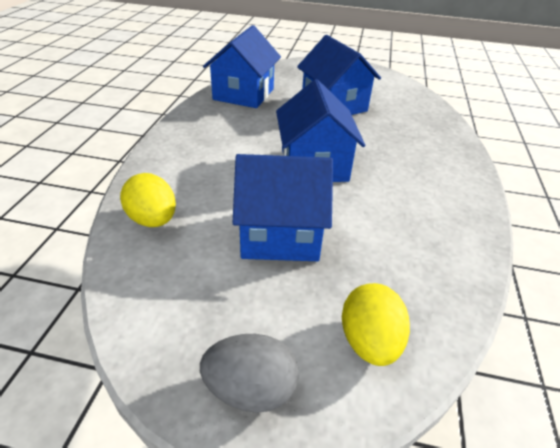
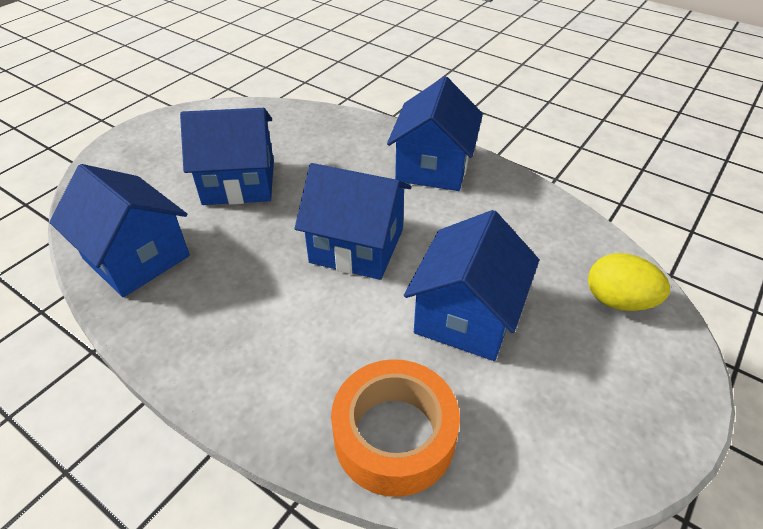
camera: 65 degrees left, 5 degrees up
(153, 220) = (394, 435): yellow egg -> orange tape
(250, 389) = (657, 399): grey egg -> none
(442, 181) = (433, 167): none -> blue house

